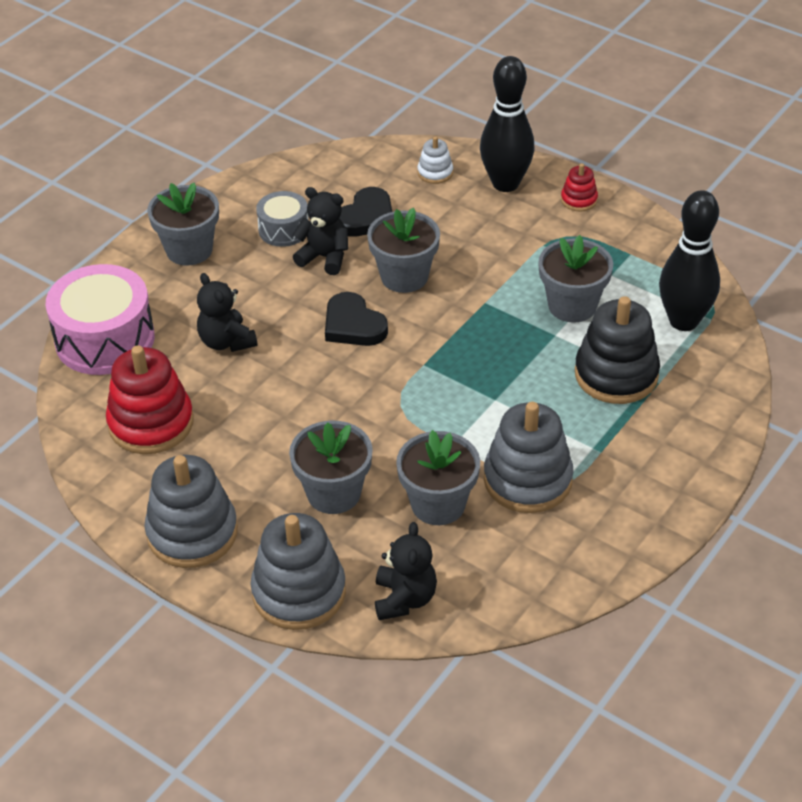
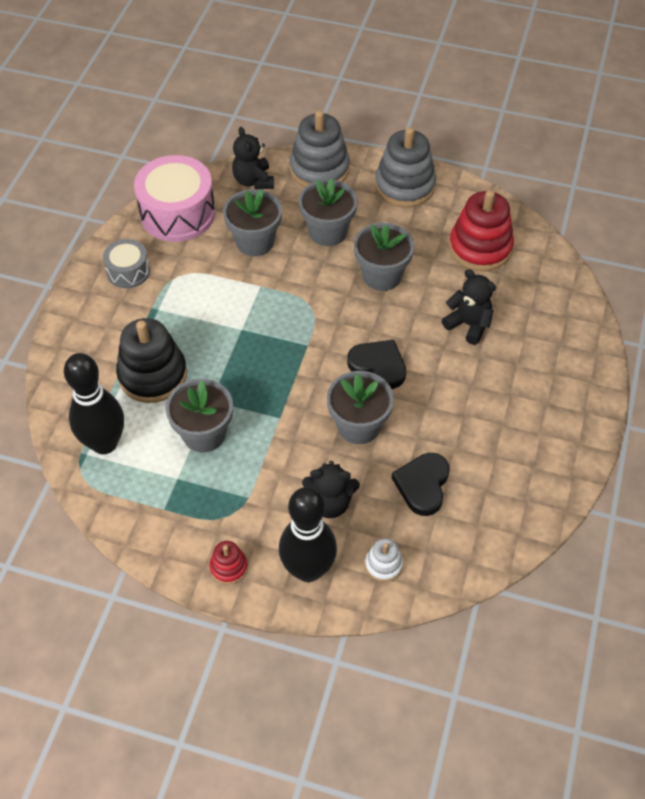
camera: 160 degrees right, 10 degrees up
(105, 339) = (561, 302): pink drum -> pink drum (177, 213)
(189, 250) = (556, 404): grey flower pot -> grey flower pot (381, 276)
(284, 230) = (489, 449): grey drum -> grey drum (128, 271)
(324, 257) = (436, 428): black teddy bear -> black teddy bear (330, 503)
(527, 480) = (199, 273): grey stacking toy -> none

